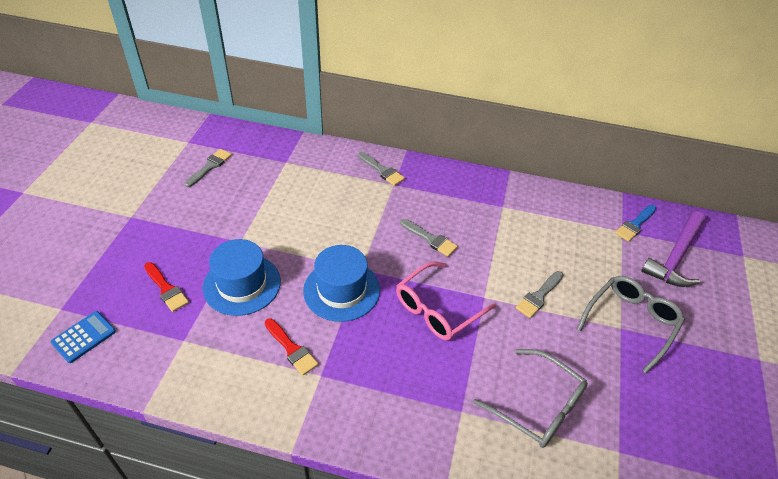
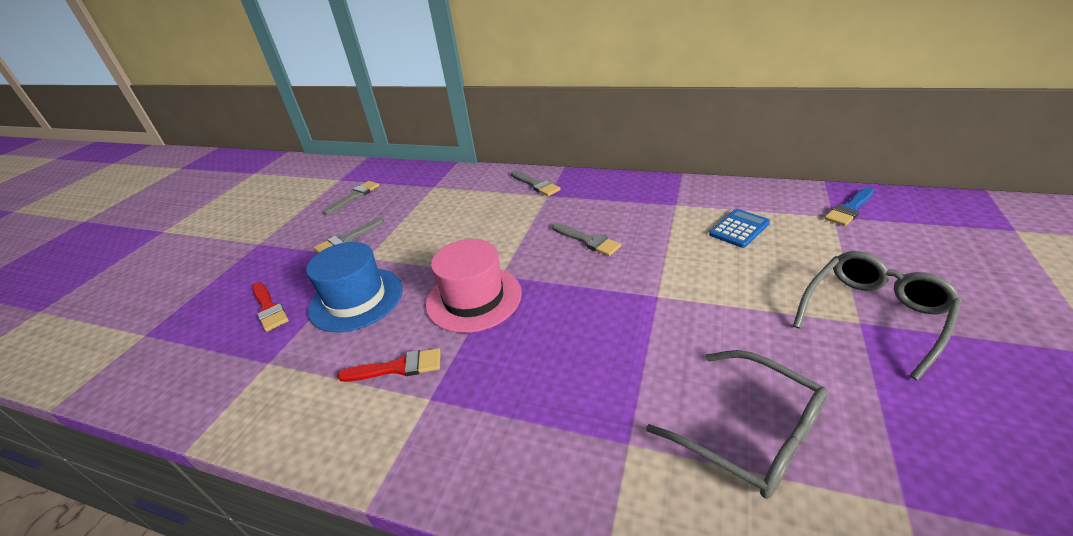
camera: 10 degrees right, 10 degrees down
(84, 337) = (154, 364): blue calculator -> blue calculator (739, 229)
(291, 349) = (398, 367): red brush -> red brush turned 60 degrees counterclockwise
(341, 290) = (474, 298): blue hat -> pink hat
(438, 309) = (595, 312): pink glasses -> none
(539, 296) = (732, 291): grey brush -> grey brush (346, 239)
(676, 257) = (917, 237): purple hammer -> none

